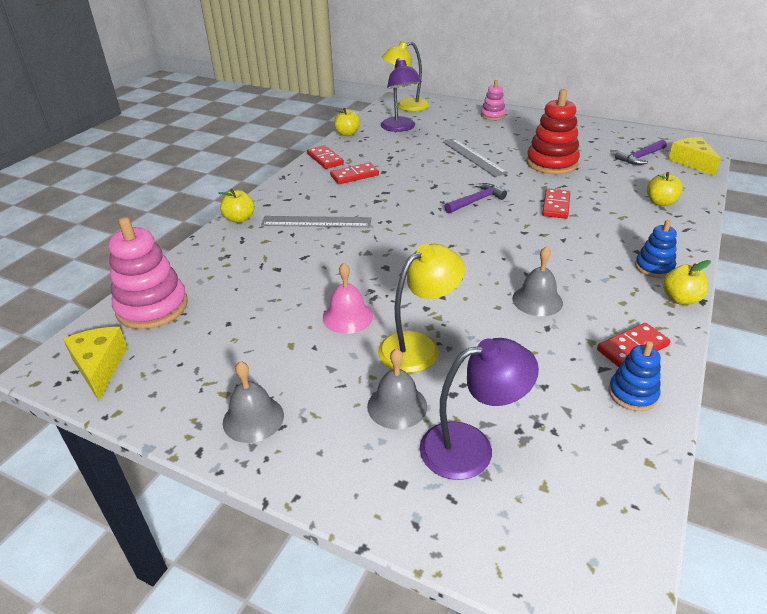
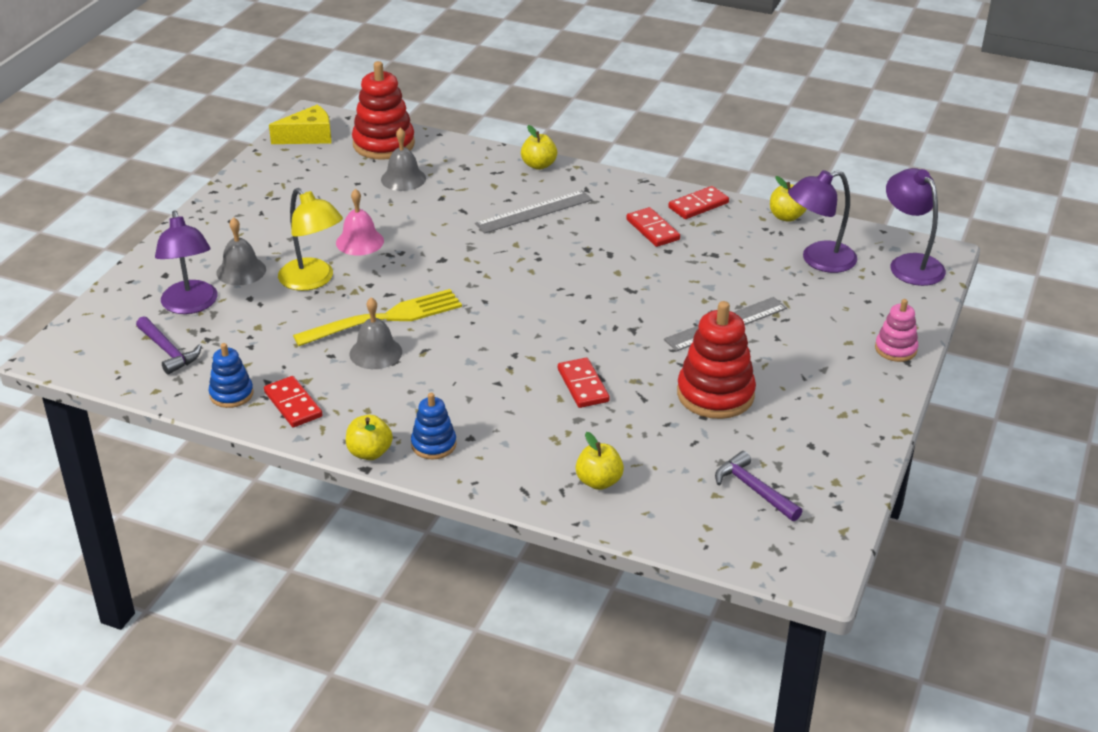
camera: 85 degrees right, 0 degrees up
(152, 307) = (383, 144): pink stacking toy -> red stacking toy
(253, 418) = (240, 208): grey bell -> grey bell (403, 179)
(316, 222) = (534, 212): grey ruler -> grey ruler turned 60 degrees clockwise
(406, 107) = (910, 264): yellow lamp -> purple lamp
(476, 201) = (591, 321): purple hammer -> purple hammer (168, 351)
(482, 296) = (385, 318): none -> yellow fork
(556, 206) = (582, 385): red domino -> red domino turned 60 degrees clockwise
(691, 162) = (743, 544): yellow cheese -> none

